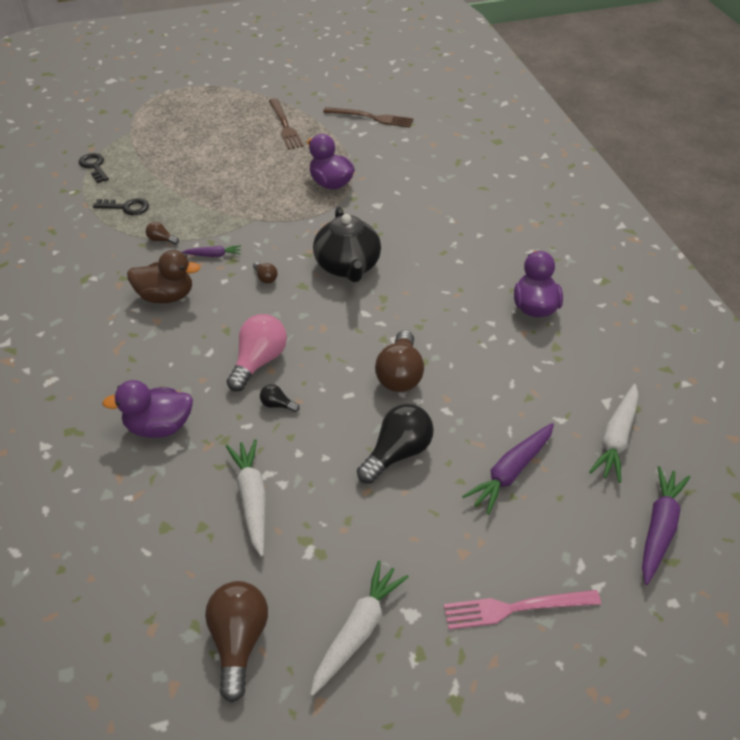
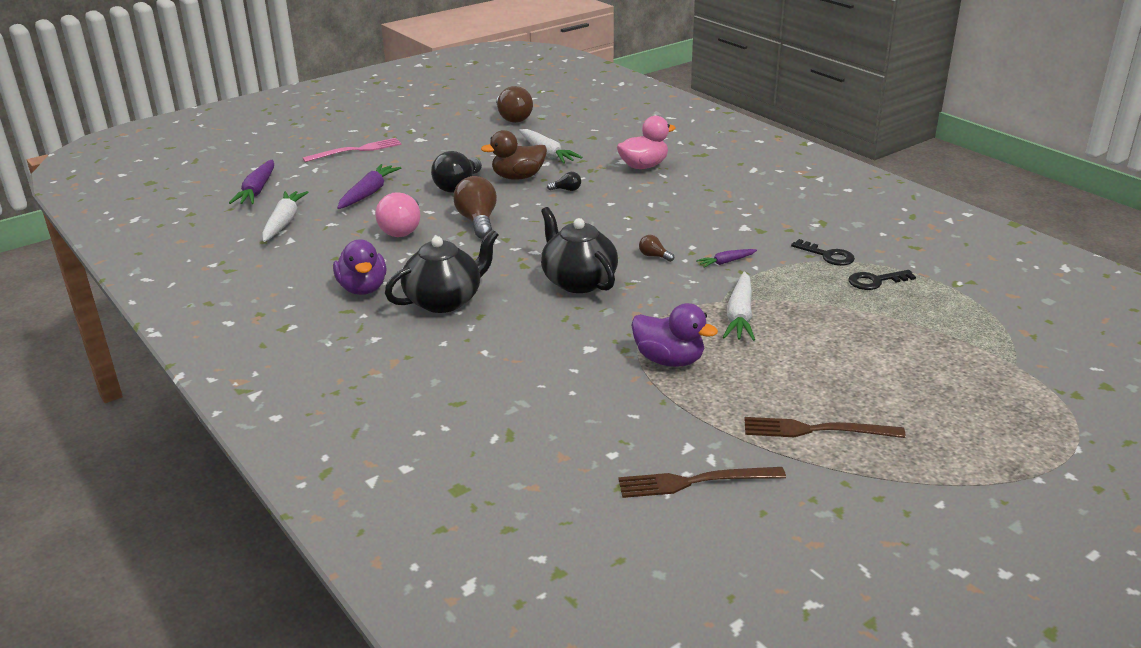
camera: 160 degrees right, 15 degrees down
(94, 166) = (982, 312): black key -> black key (827, 255)
(159, 427) = (643, 166): purple duck -> pink duck
(161, 240) = (795, 262): brown light bulb -> none
(166, 296) = (731, 226): brown duck -> brown duck (518, 177)
(259, 362) = (603, 206): pink light bulb -> pink light bulb (402, 229)
(285, 126) = (816, 430): brown fork -> brown fork turned 45 degrees counterclockwise
(358, 631) = (448, 130): white carrot -> white carrot (740, 315)
(466, 275) = (445, 300): none -> black teapot

